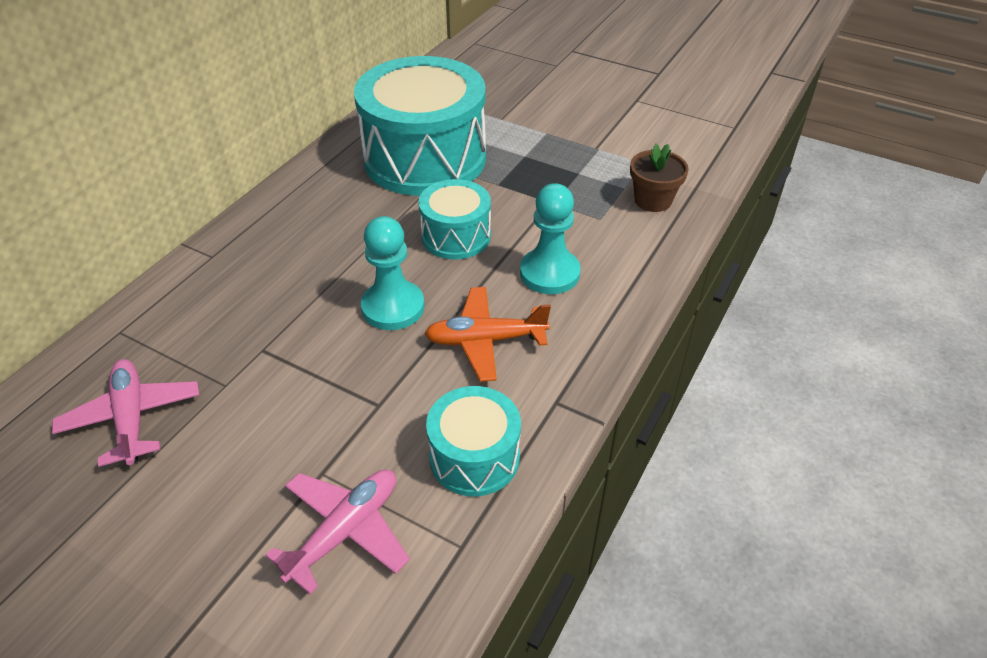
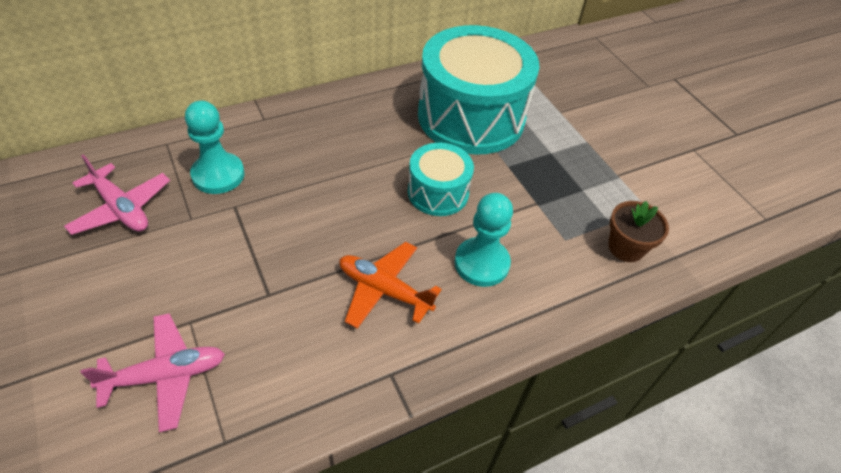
camera: 30 degrees right, 5 degrees up
(132, 418) = (121, 208): pink plane -> pink plane turned 120 degrees clockwise
(393, 307) = (344, 224): turquoise pawn -> turquoise pawn (218, 175)
(474, 457) = (294, 379): turquoise drum -> none

